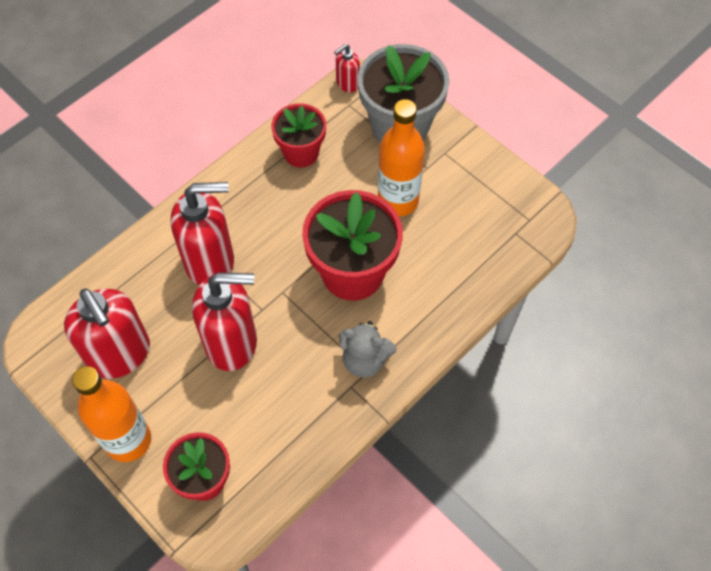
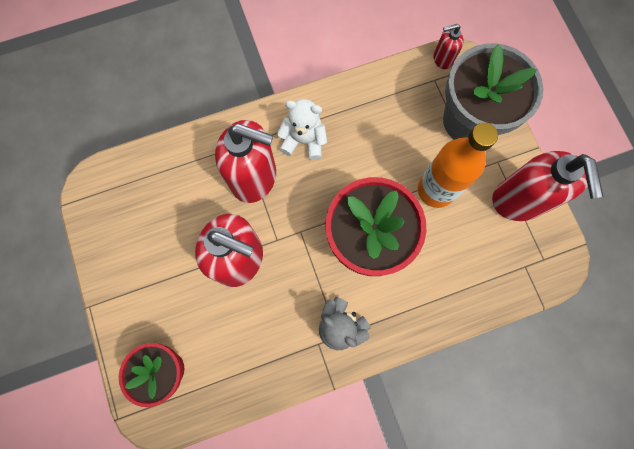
camera: 25 degrees right, 15 degrees up
(120, 354) = (148, 228): red soap dispenser -> red soap dispenser (518, 201)
(128, 440) = (123, 306): orange bottle -> none
(245, 208) = (304, 140): none -> white teddy bear
(301, 153) = (373, 109): red flower pot -> none

